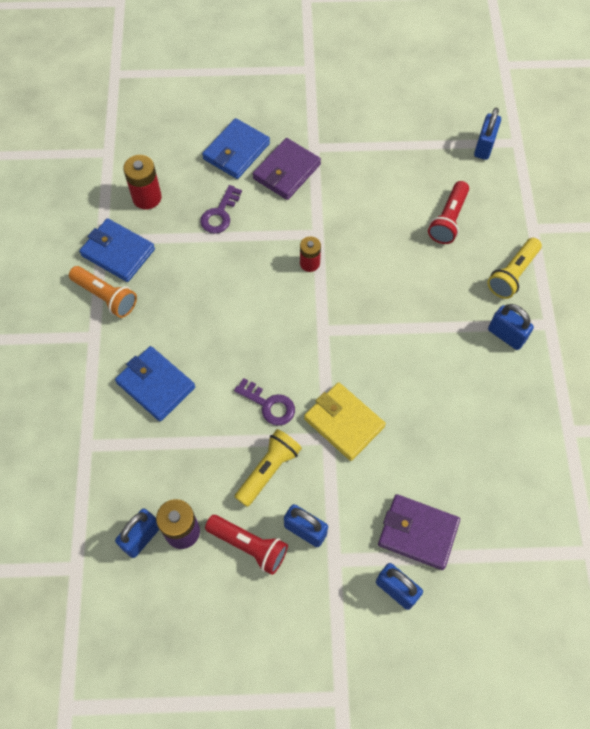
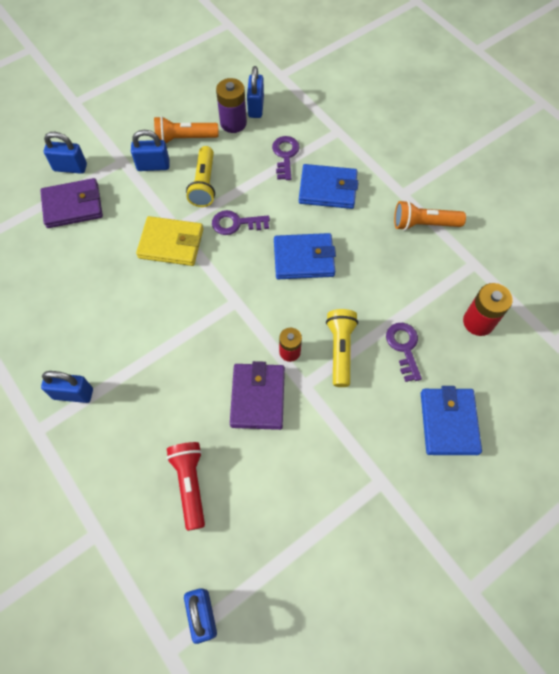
camera: 145 degrees right, 0 degrees up
(118, 252) = (451, 261): blue wallet -> blue wallet (304, 259)
(163, 451) = (285, 155): none -> purple key
(249, 546) = (184, 138): red flashlight -> orange flashlight
(286, 171) = (384, 432): purple wallet -> purple wallet (258, 397)
(512, 274) = (94, 462): yellow flashlight -> yellow flashlight (340, 350)

